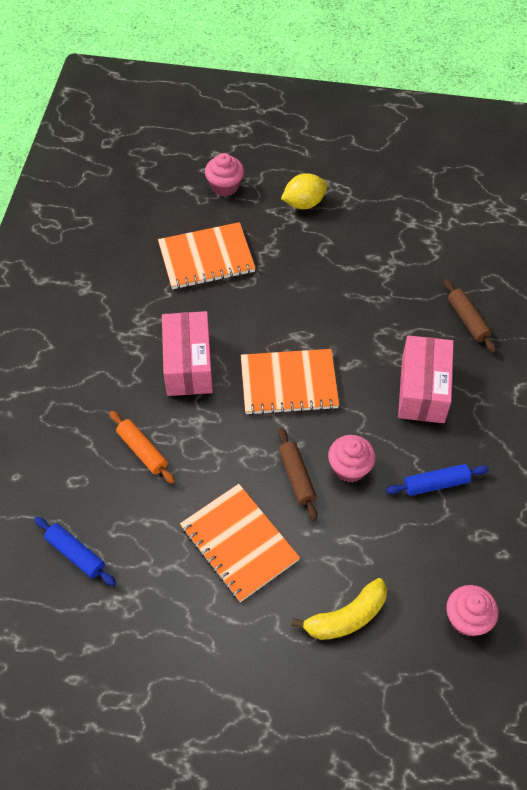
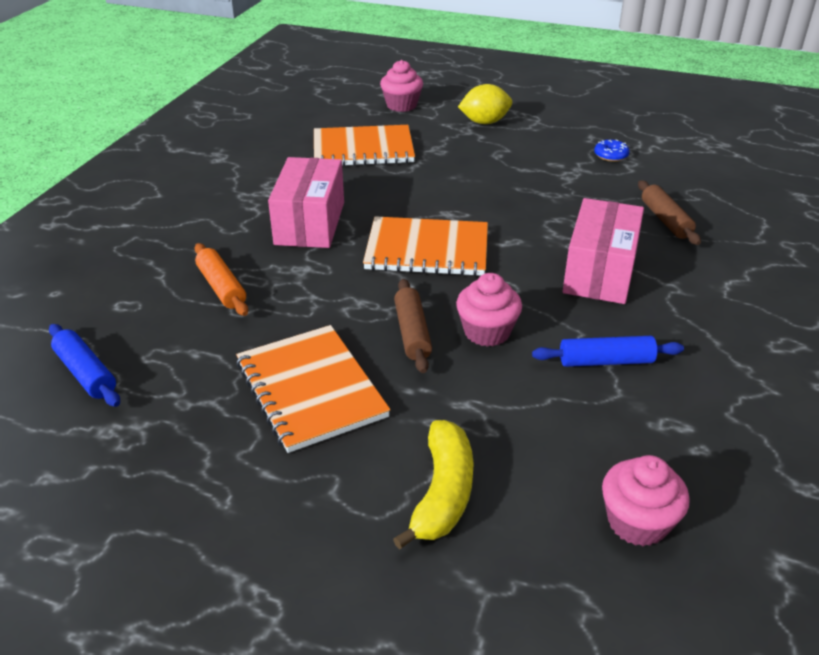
camera: 10 degrees right, 20 degrees down
(346, 617) = (442, 493): yellow banana -> yellow banana turned 60 degrees counterclockwise
(417, 238) = (610, 155): none -> blue donut

